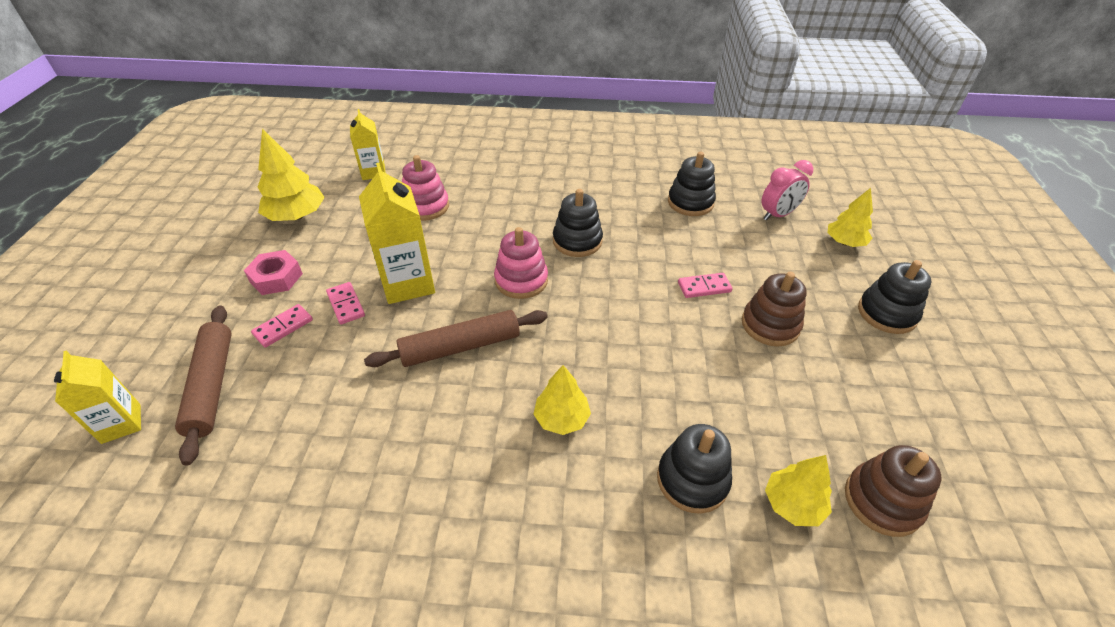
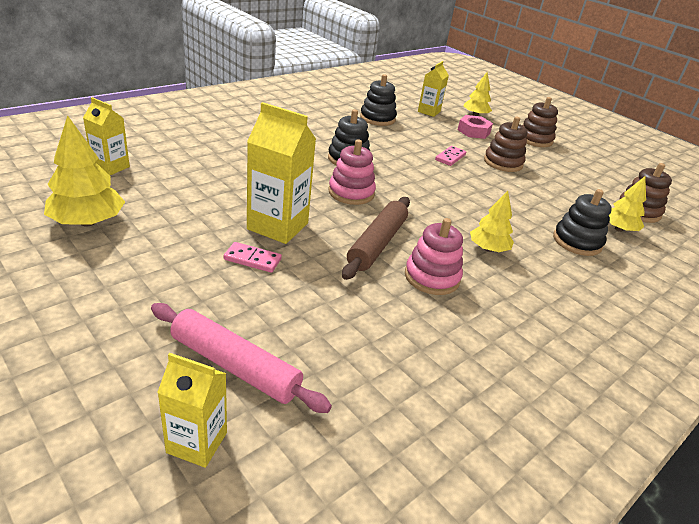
camera: 50 degrees left, 10 degrees down
(211, 385) = (235, 366): brown rolling pin -> pink rolling pin
(276, 278) = (153, 271): pink nut -> pink nut (473, 131)
(283, 327) = (225, 298): pink domino -> none
(426, 206) = (204, 175): pink stacking toy -> pink stacking toy (432, 277)
(777, 215) = (429, 111): pink clock -> yellow carton
(887, 313) = (534, 139): black stacking toy -> brown stacking toy

